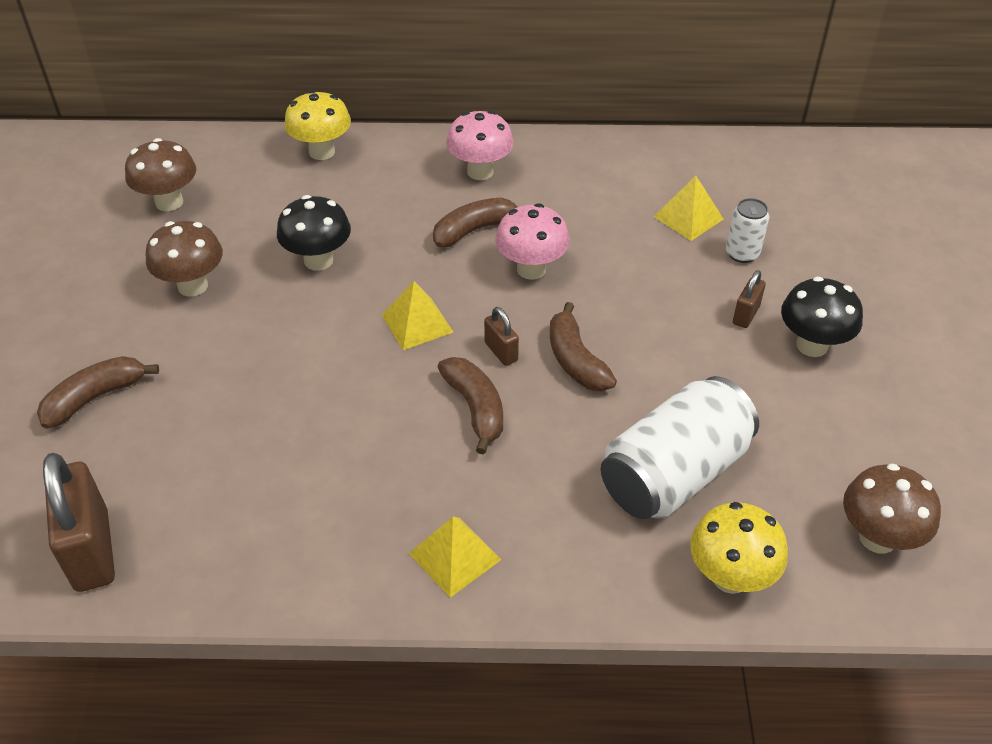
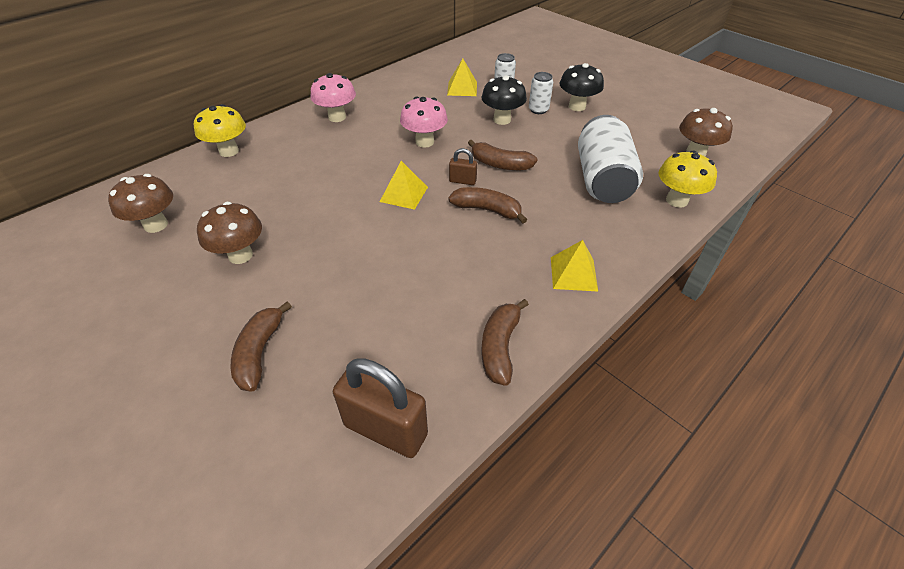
camera: 45 degrees left, 0 degrees up
(318, 260) = (305, 199): black mushroom -> black mushroom (502, 120)
(474, 230) = (372, 141): brown banana -> brown banana (500, 347)
(746, 315) = (538, 110): brown padlock -> white can

